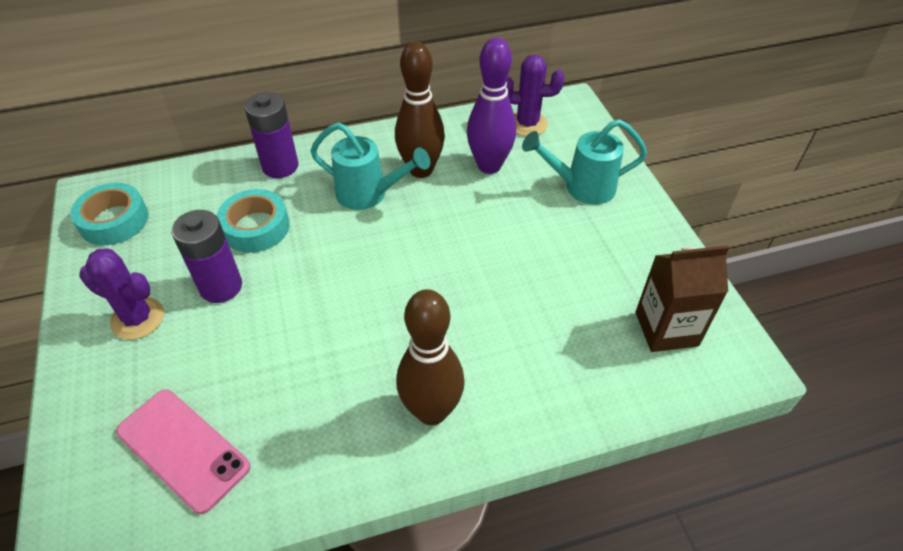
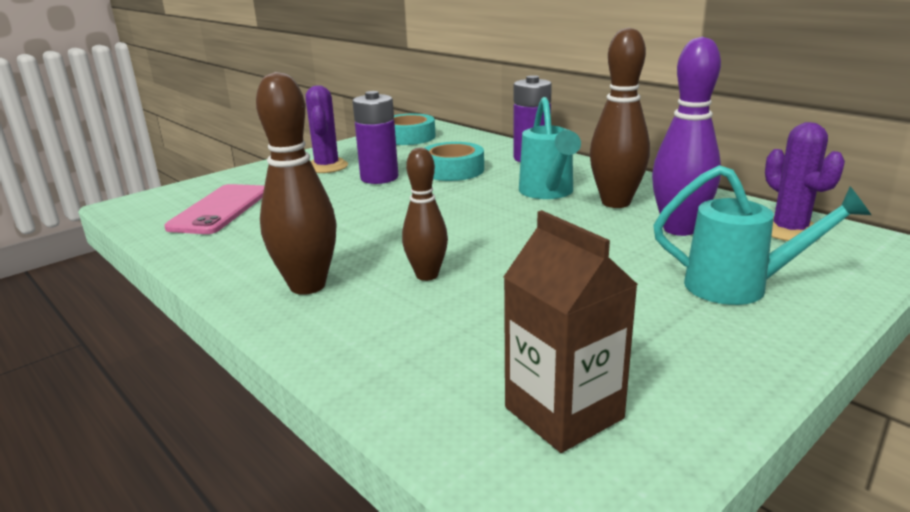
camera: 65 degrees right, 25 degrees down
(465, 327) = (427, 275): none -> brown bowling pin
(581, 187) = (740, 287): turquoise watering can -> turquoise watering can turned 135 degrees clockwise

